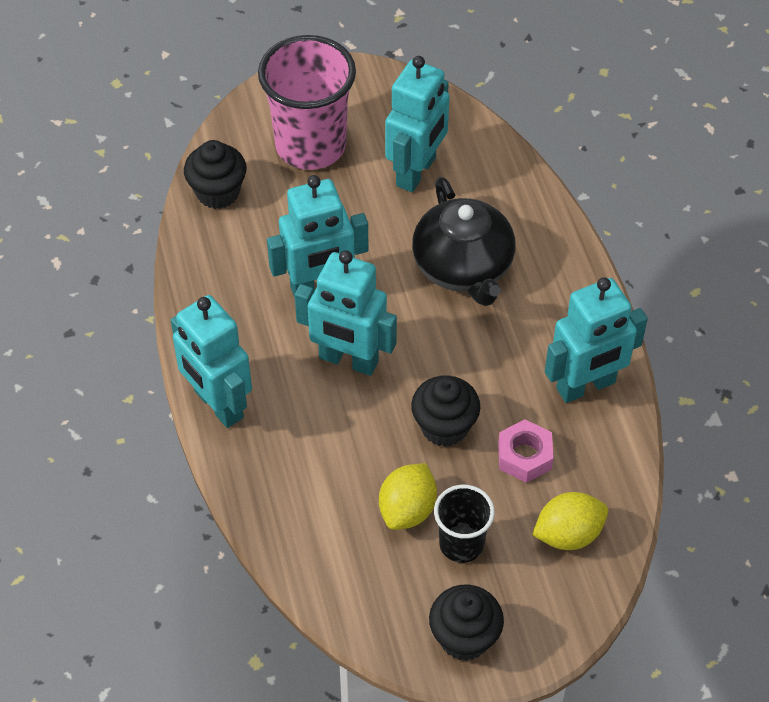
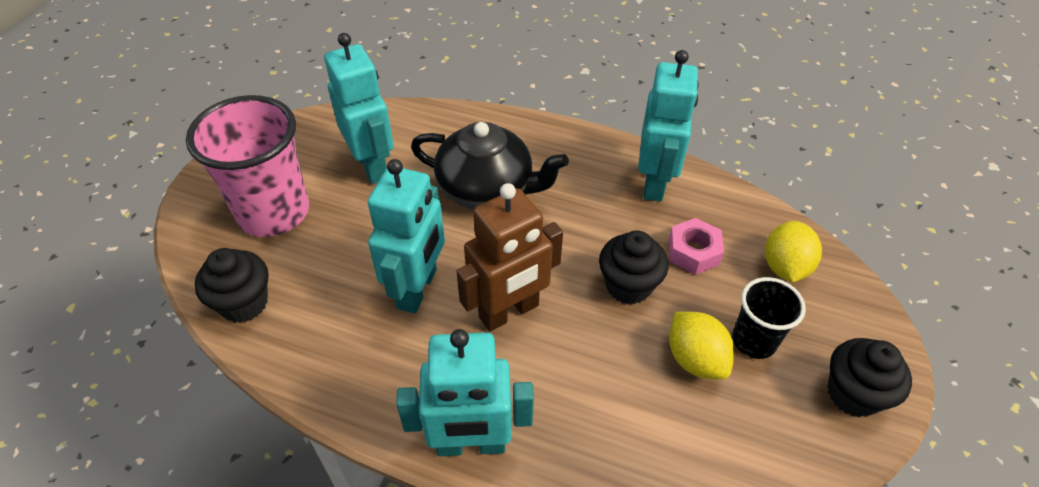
camera: 55 degrees left, 5 degrees down
(348, 360) = (509, 312): turquoise robot -> brown robot

